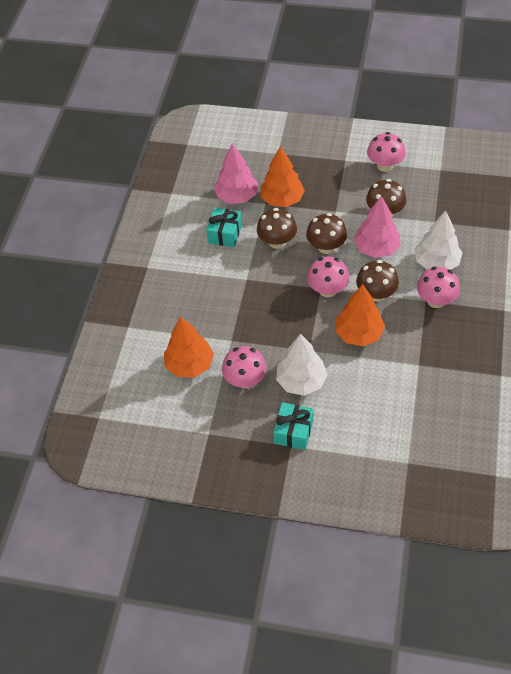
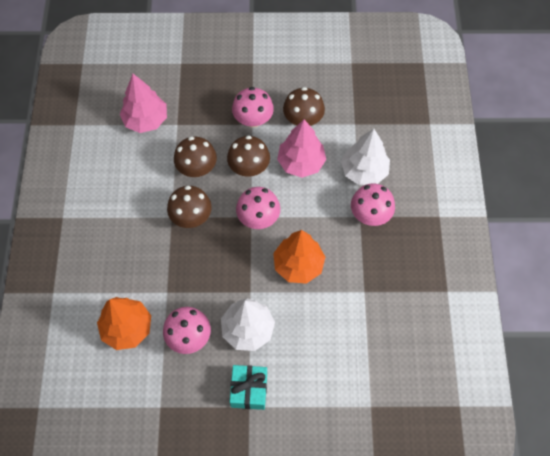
camera: 15 degrees left, 10 degrees up
(225, 234) = (140, 166): turquoise gift -> none
(282, 200) = (194, 118): orange tree -> none
(376, 294) = (309, 216): brown mushroom -> brown mushroom (191, 217)
(385, 165) = (294, 65): pink mushroom -> pink mushroom (253, 119)

